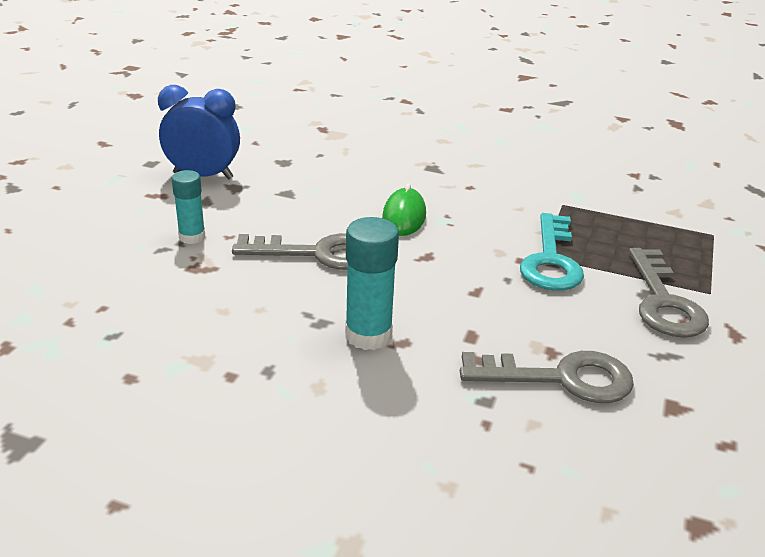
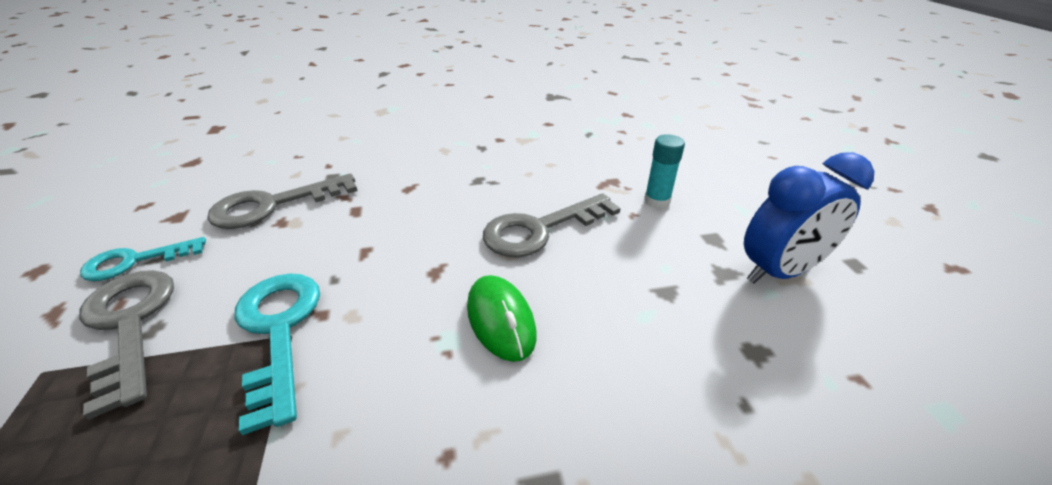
camera: 150 degrees right, 5 degrees up
(368, 335) = (436, 183): turquoise glue stick -> none
(691, 359) = (135, 261): none -> turquoise key

